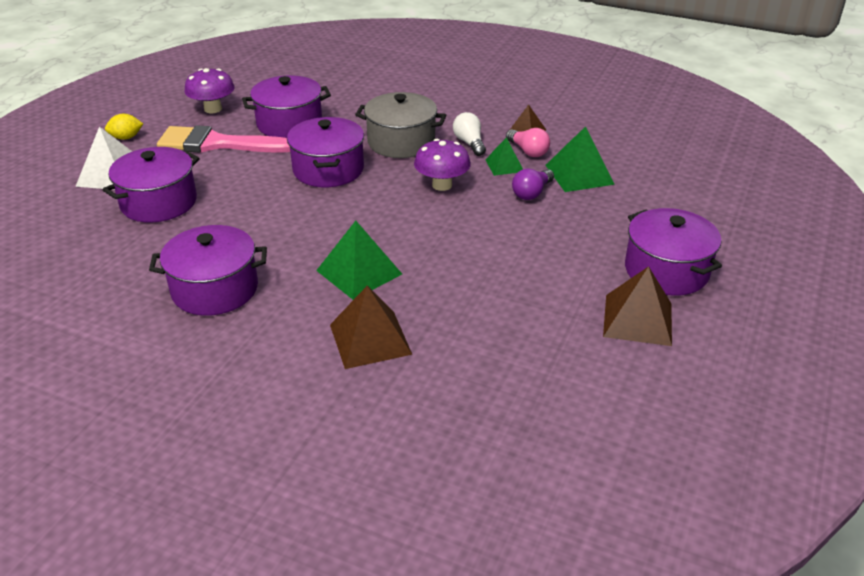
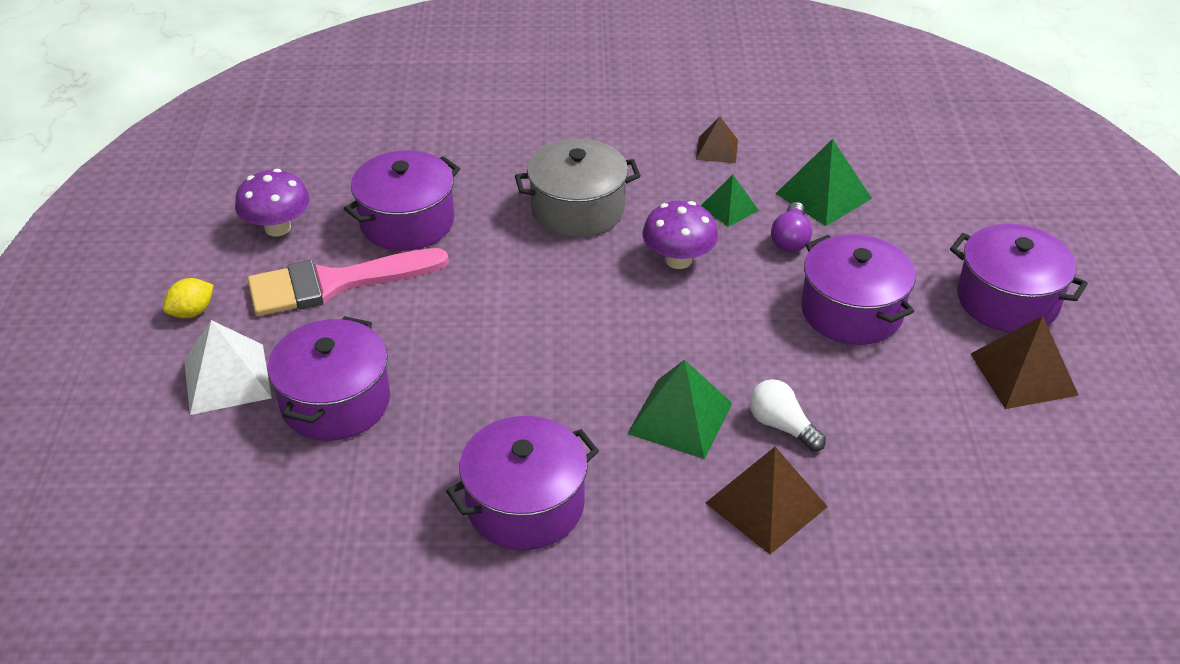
camera: 25 degrees left, 5 degrees up
(328, 170) = (519, 280): purple pot -> purple pot (852, 311)
(469, 143) = (663, 186): white light bulb -> white light bulb (781, 426)
(528, 151) = (741, 179): pink light bulb -> none

